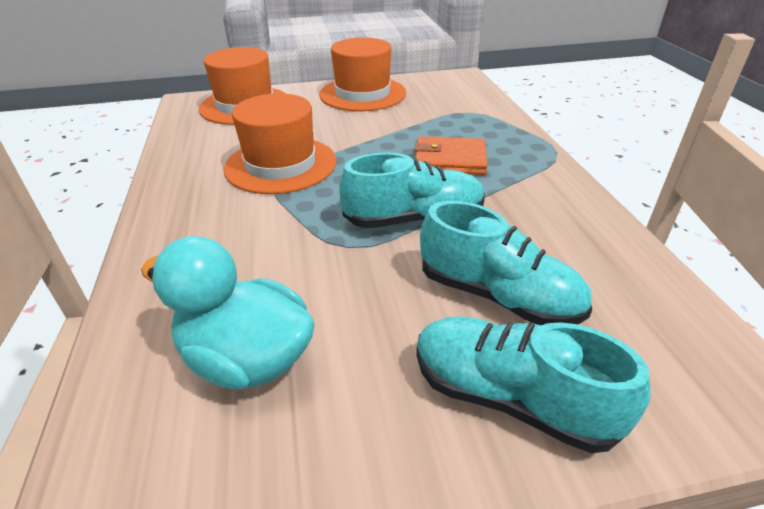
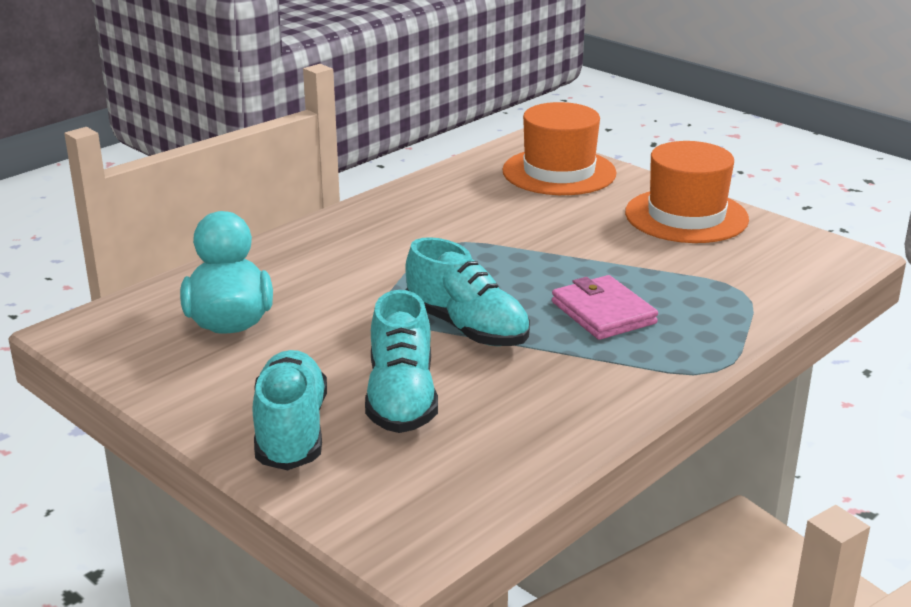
camera: 55 degrees right, 10 degrees down
(281, 165) = (473, 235): orange hat -> none
(450, 160) = (603, 313): orange wallet -> pink wallet

